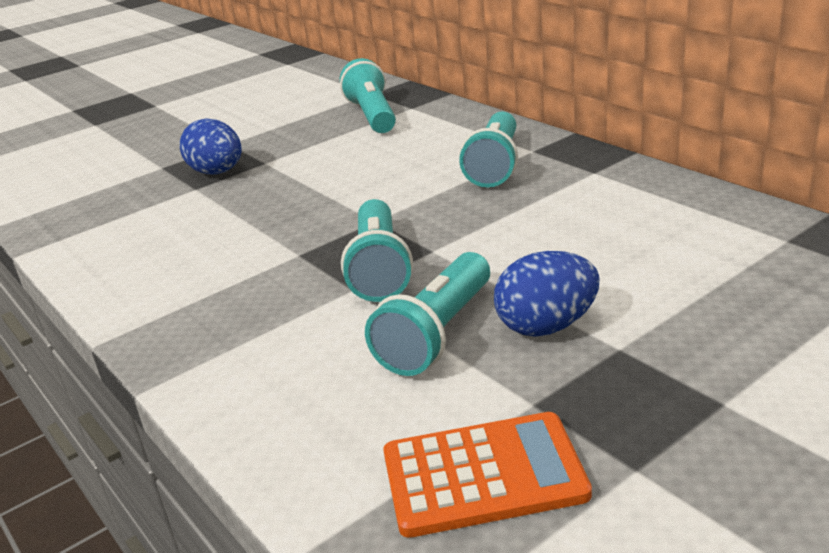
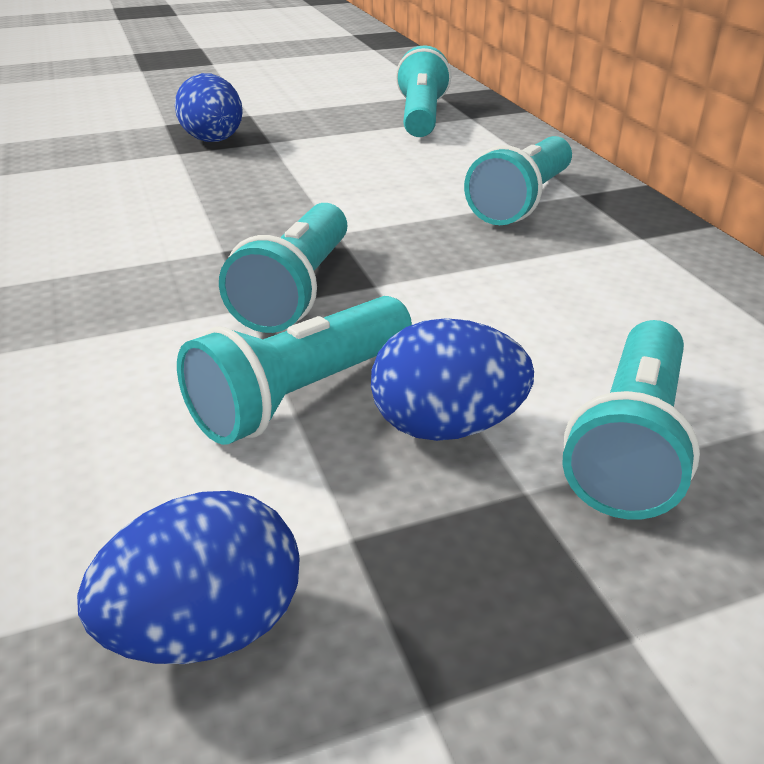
camera: 15 degrees right, 5 degrees up
(483, 474) = (206, 629): orange calculator -> blue egg
(664, 304) = (631, 444): none -> turquoise flashlight

